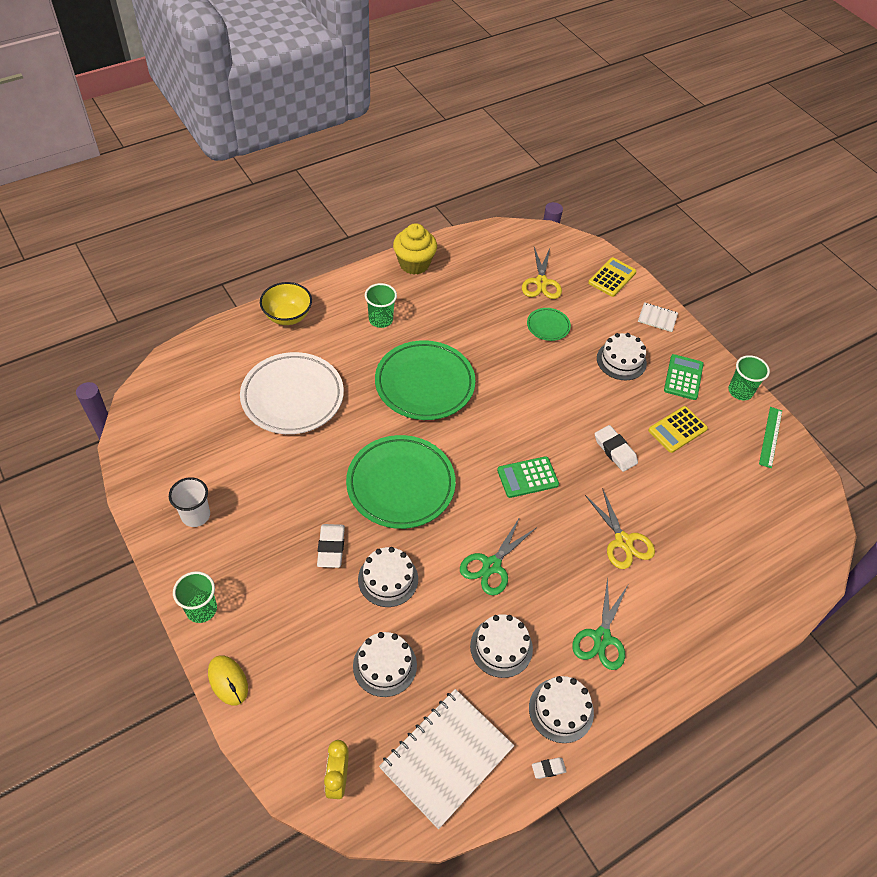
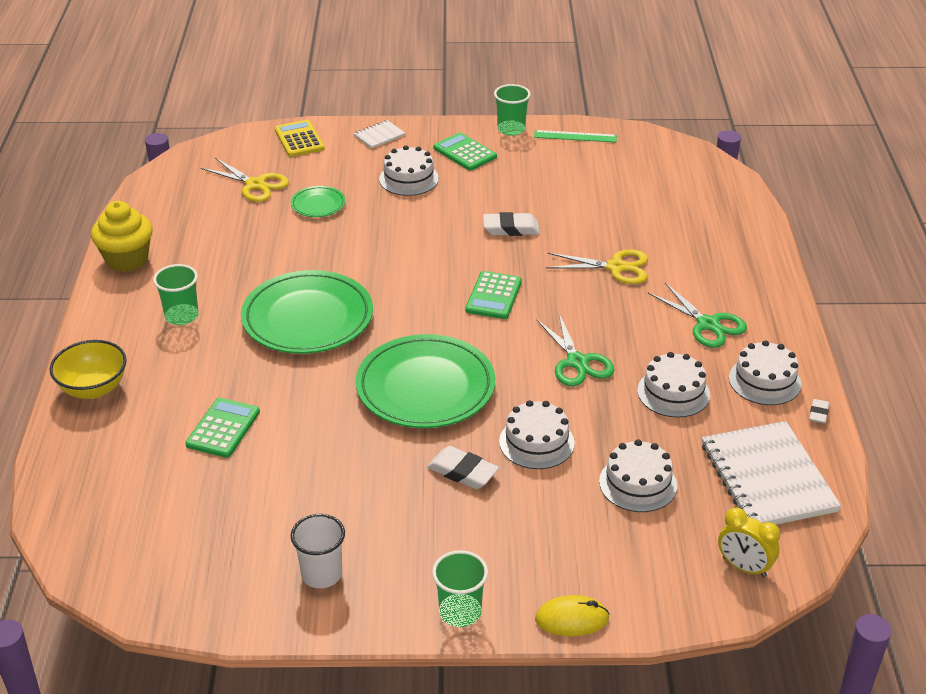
camera: 55 degrees left, 15 degrees down
(292, 397) = (223, 428): white plate -> green calculator
(677, 429) = (520, 182): yellow calculator -> none
(770, 437) = (575, 136): green ruler -> green ruler turned 45 degrees counterclockwise

